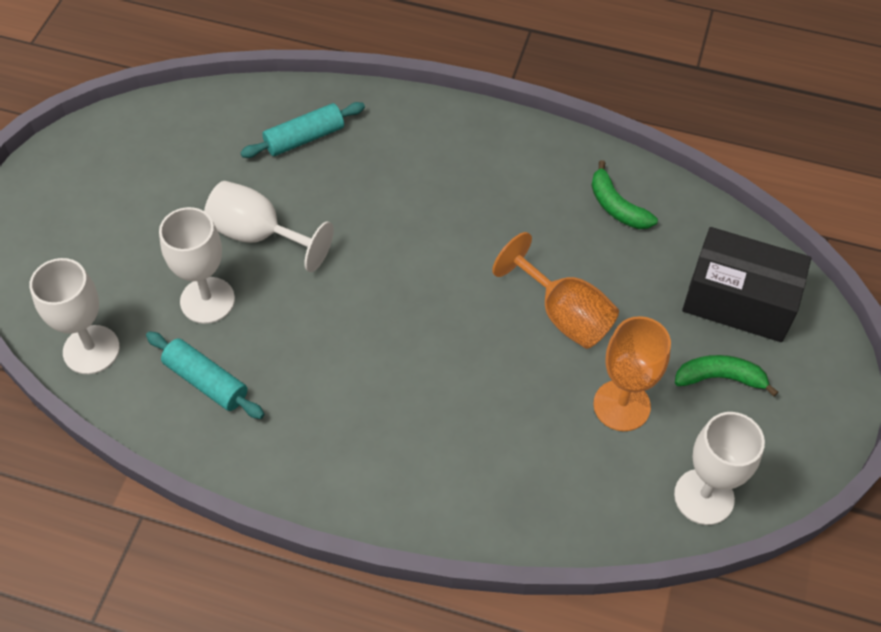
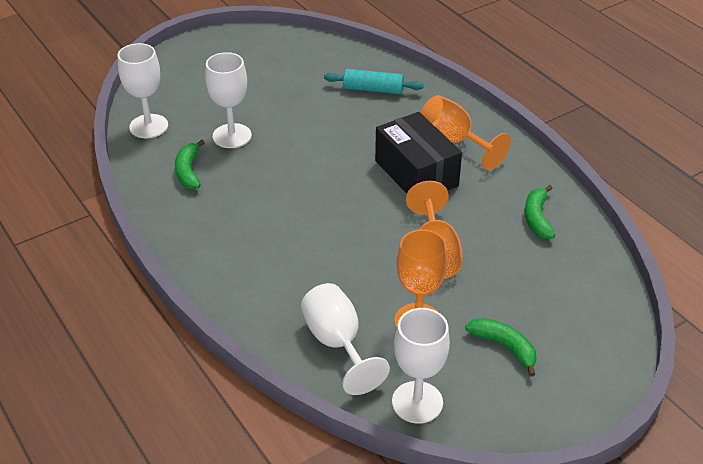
camera: 40 degrees right, 15 degrees down
(206, 381) = (188, 171): turquoise rolling pin -> green banana
(258, 235) = (294, 121): white goblet -> white goblet (337, 343)
(454, 159) = (454, 142): none -> orange goblet
(739, 300) = (569, 313): black box -> black box (416, 173)

